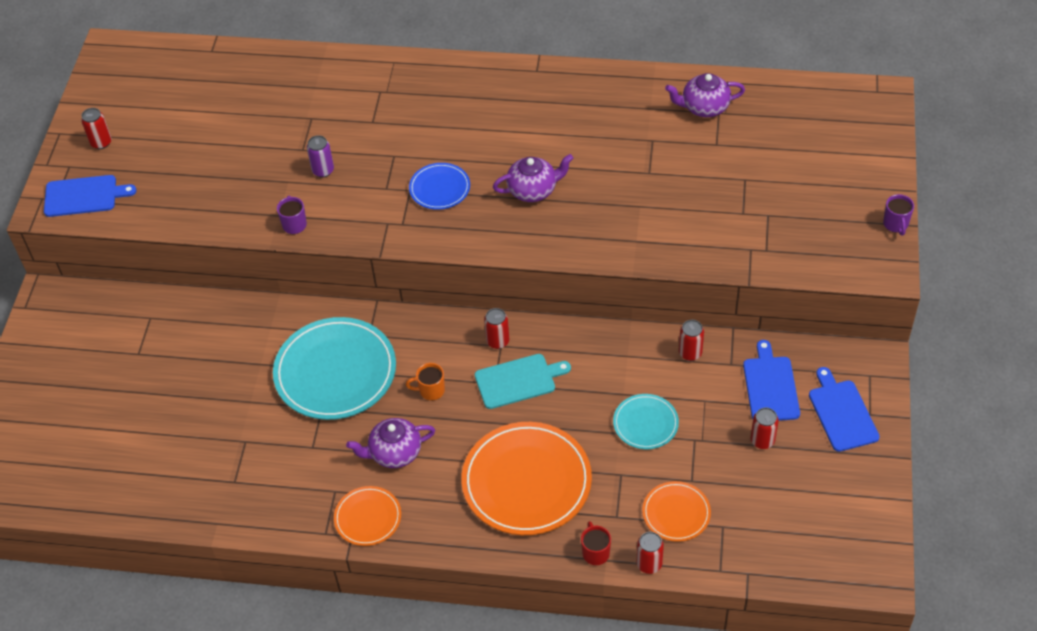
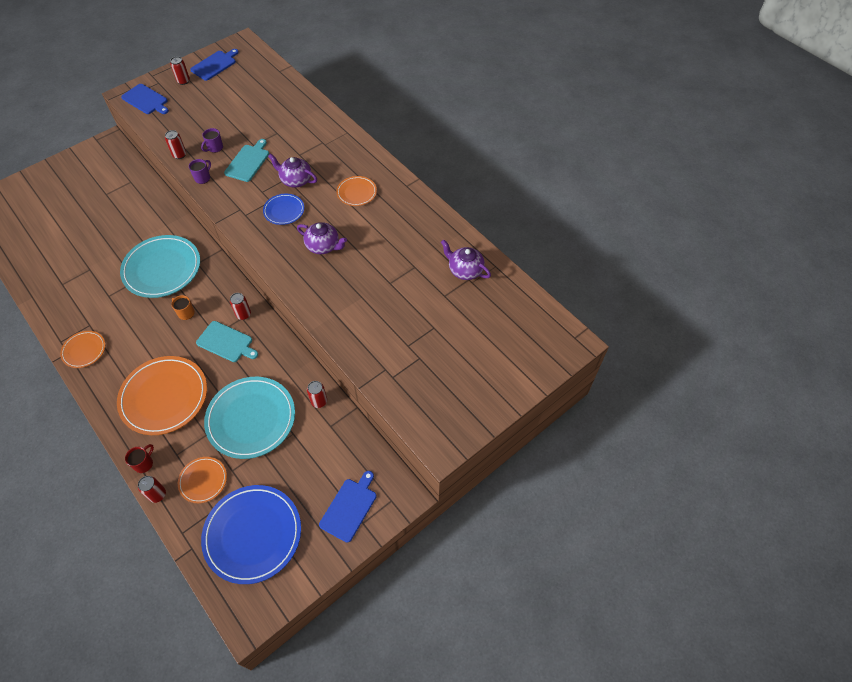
camera: 40 degrees right, 5 degrees up
(323, 170) = (248, 162): purple can -> turquoise cutting board
(394, 453) = (133, 329): purple teapot -> purple teapot (295, 180)
(493, 114) = (356, 192): none -> orange plate
(645, 423) = (251, 419): turquoise plate -> turquoise plate, size x1.94
(762, 440) = (291, 483): red can -> red can (179, 155)
(770, 386) = (334, 457): blue cutting board -> blue cutting board (215, 65)
(787, 511) = (253, 534): none -> blue plate
(896, 224) = (482, 425): purple mug -> purple mug (215, 148)

